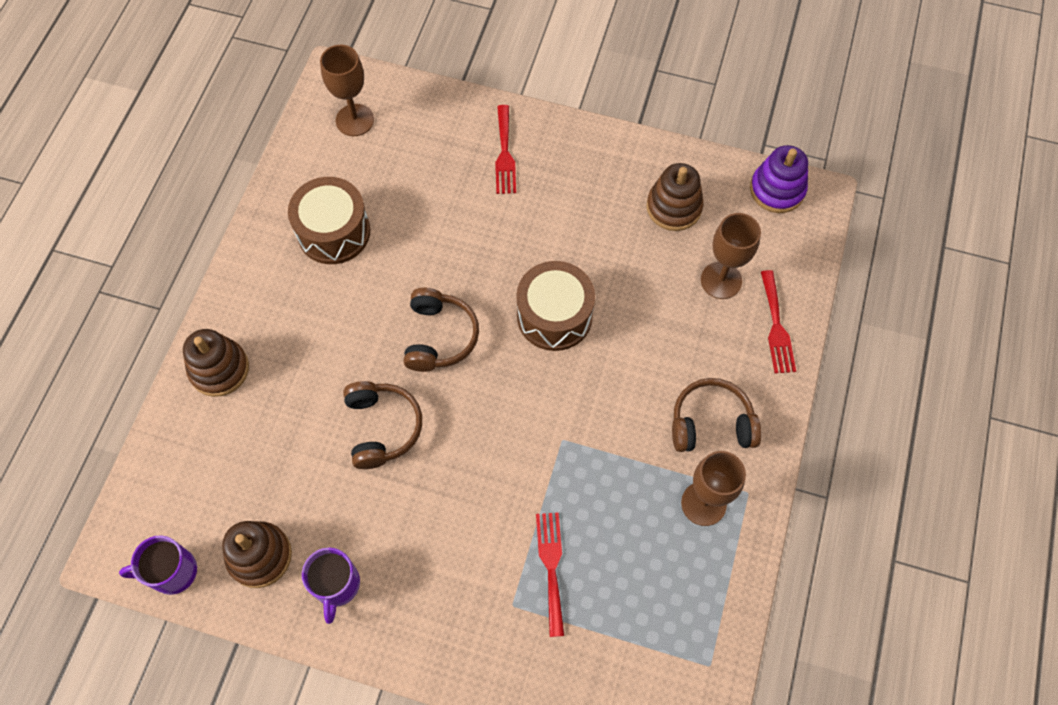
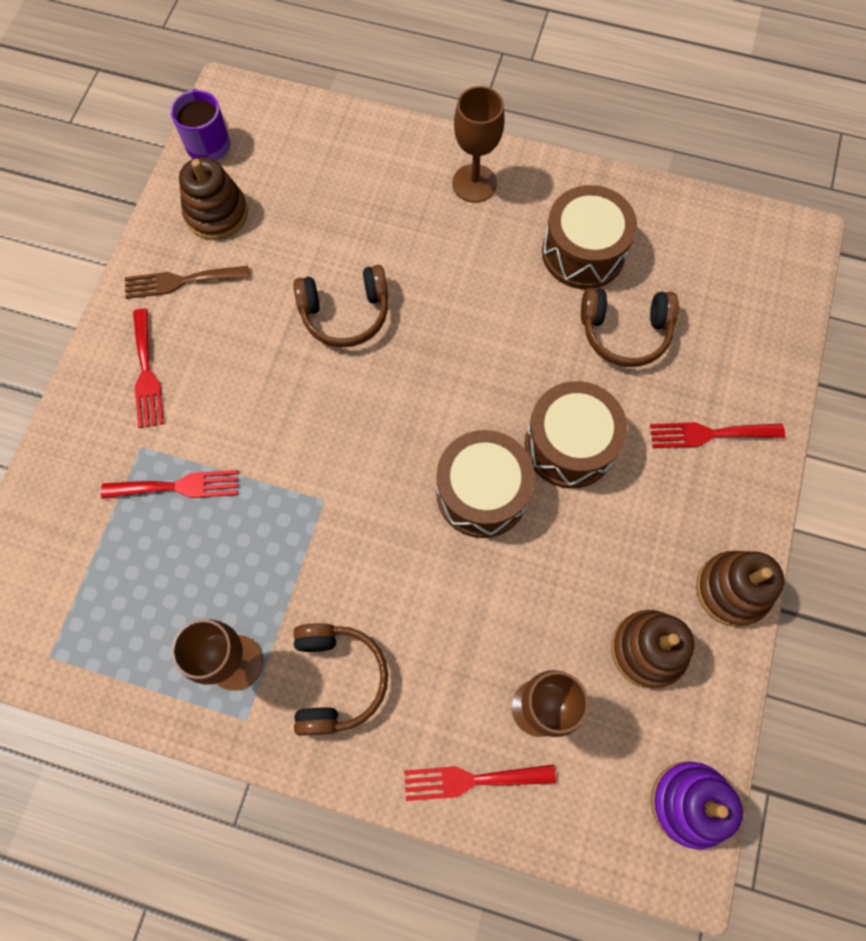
camera: 90 degrees right, 5 degrees up
(219, 369) = (414, 161): brown stacking toy -> brown stacking toy (732, 590)
(336, 585) = (180, 281): purple mug -> brown fork
(355, 120) = (739, 264): brown goblet -> brown goblet (474, 183)
(437, 608) = (146, 373): none -> red fork
(439, 337) = (453, 366): brown headphones -> brown headphones (625, 332)
(513, 251) = (569, 445): none -> brown drum

